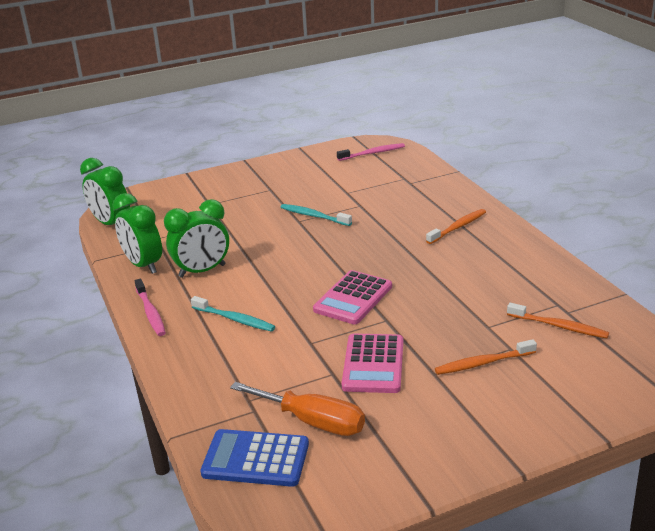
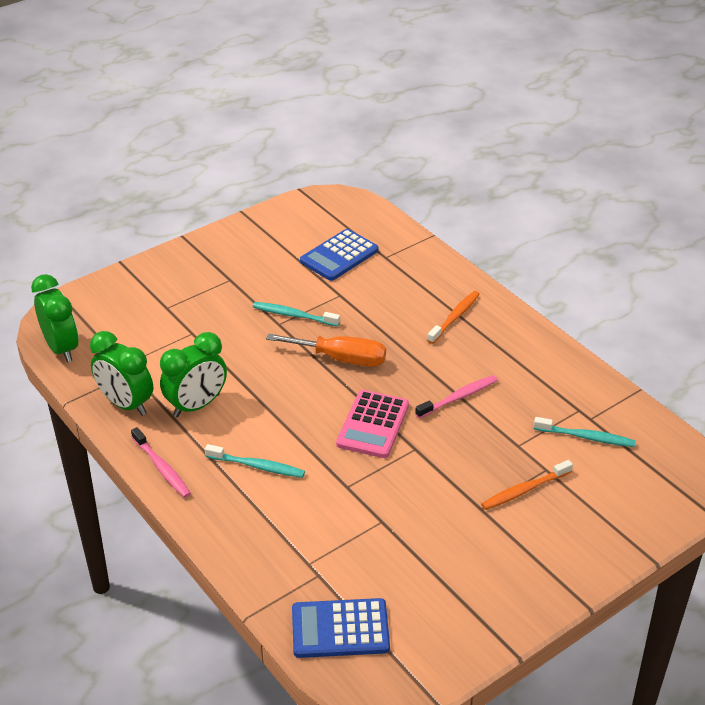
camera: 15 degrees left, 10 degrees up
(111, 224) = (62, 348): green clock -> green clock turned 150 degrees counterclockwise
(313, 421) = (381, 579): orange screwdriver -> orange screwdriver (341, 359)
(369, 179) = (339, 256): none -> blue calculator
(372, 153) = (330, 215): pink toothbrush -> pink toothbrush (458, 397)
(373, 364) = (418, 505): pink calculator -> none
(559, 326) = (586, 437): orange toothbrush -> turquoise toothbrush

